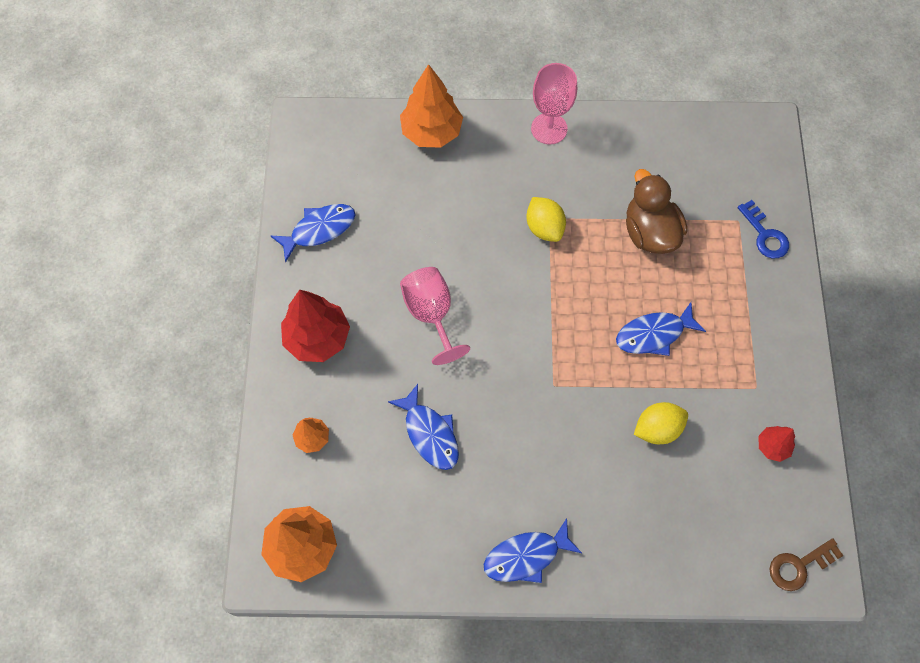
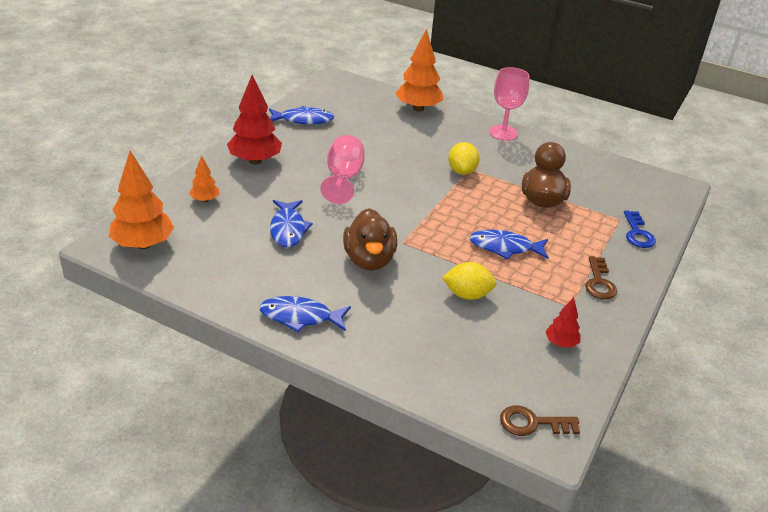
camera: 25 degrees right, 30 degrees down
(538, 433) = (369, 260): none -> brown duck
(765, 336) = (599, 282): none -> brown key

